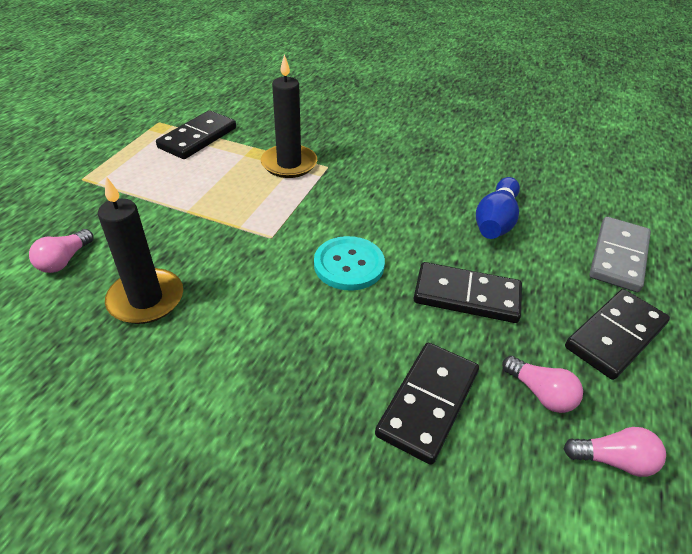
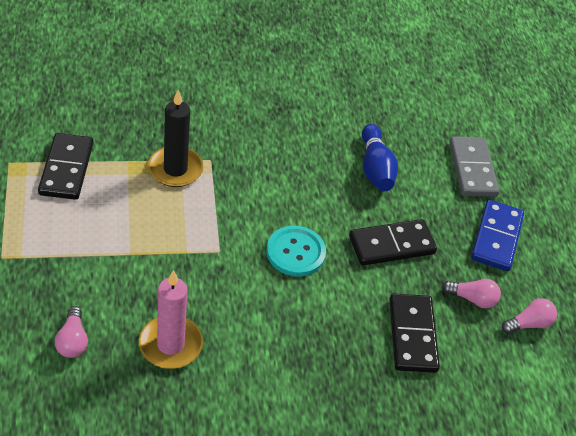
camera: 35 degrees left, 5 degrees up
(146, 299) = (170, 344): black candle -> pink candle
(615, 336) = (496, 238): black domino -> blue domino

